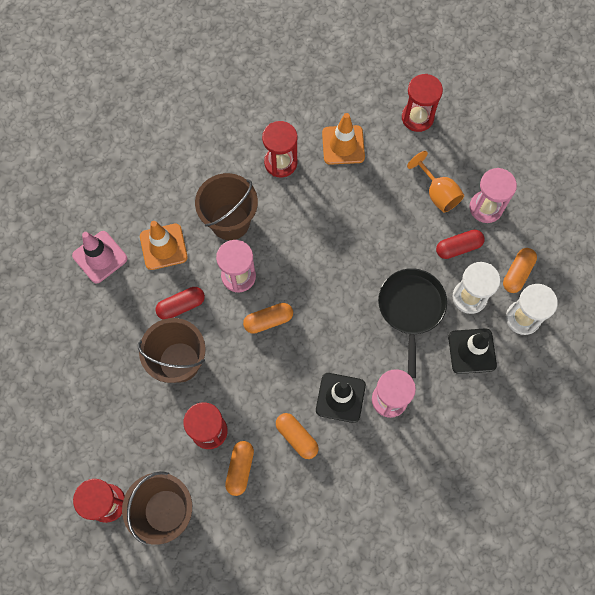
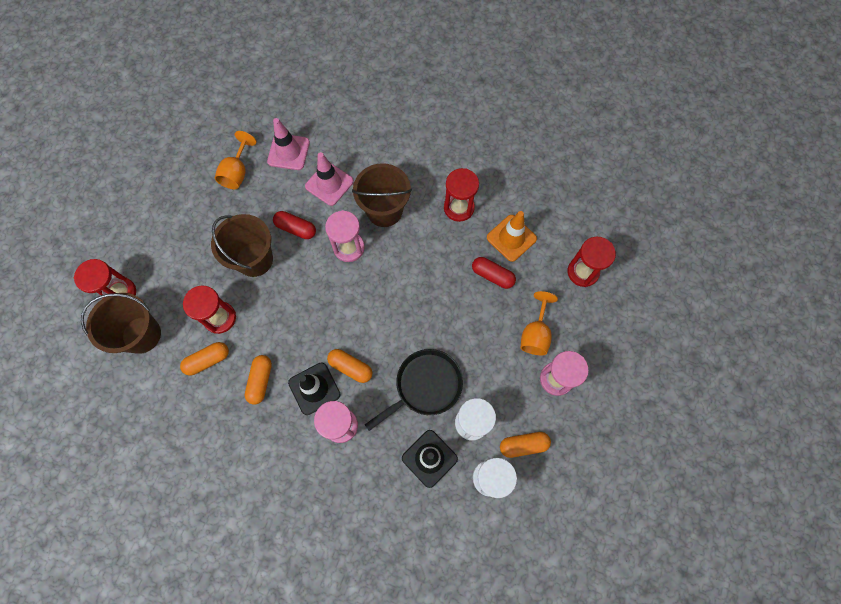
camera: 50 degrees right, 0 degrees up
(79, 315) = (237, 172): none -> orange goblet
(163, 247) = (329, 184): orange traffic cone -> pink traffic cone
(268, 320) = (332, 293): orange capsule -> orange capsule (350, 367)
(458, 247) = (505, 383): red capsule -> red capsule (492, 275)

